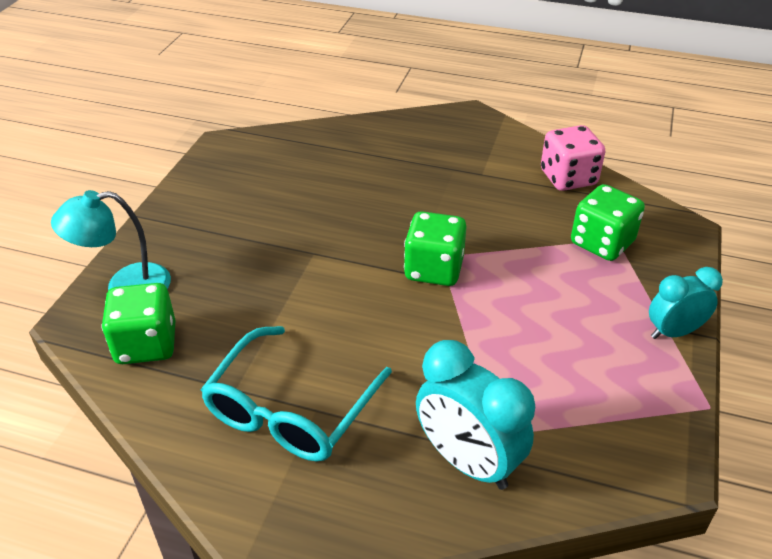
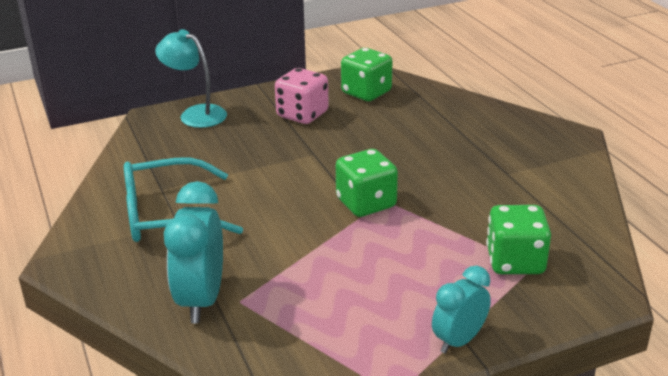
camera: 50 degrees right, 10 degrees down
(146, 344) = (160, 144): green dice -> green dice (366, 92)
(568, 178) = (572, 211): pink dice -> pink dice (302, 115)
(673, 332) = (459, 341): turquoise clock -> turquoise clock turned 75 degrees counterclockwise

